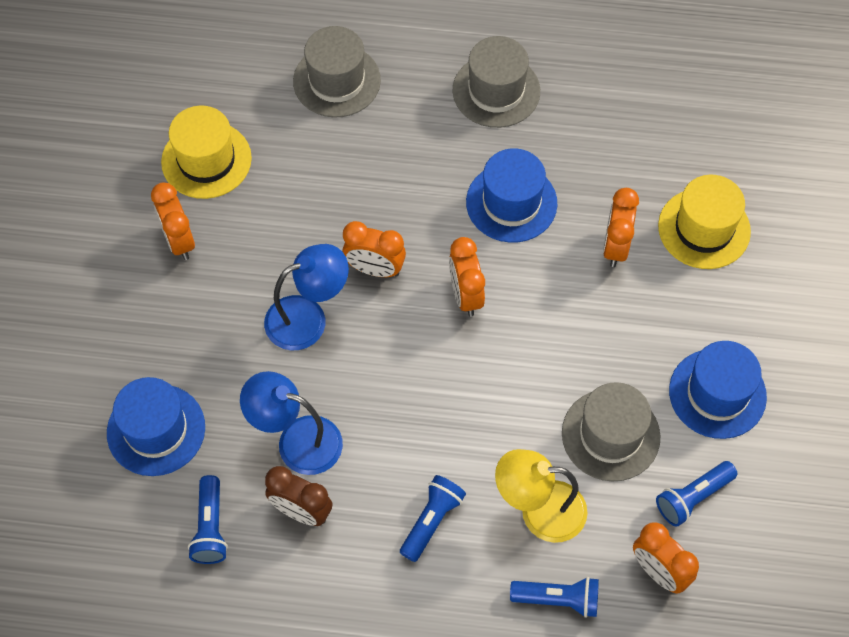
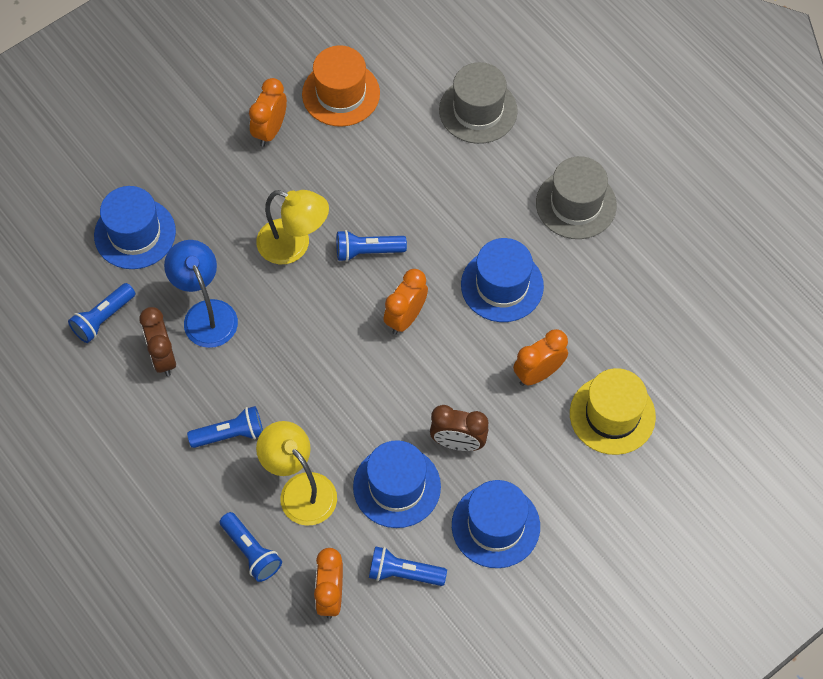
camera: 45 degrees right, 0 degrees up
(206, 160) = (341, 94): yellow hat -> orange hat
(308, 318) = (294, 245): blue lamp -> yellow lamp
(375, 269) = (367, 251): orange clock -> blue flashlight
(610, 435) = (397, 486): grey hat -> blue hat
(617, 356) = (458, 443): none -> brown clock

